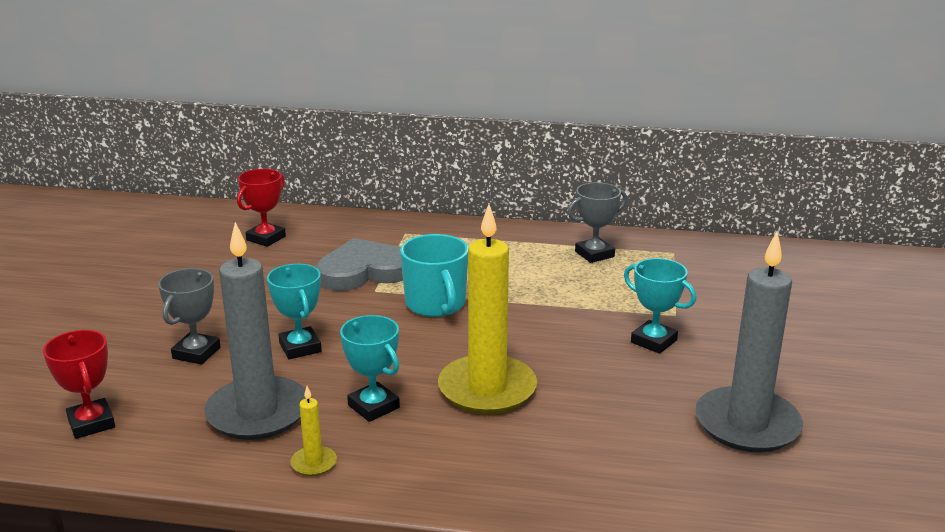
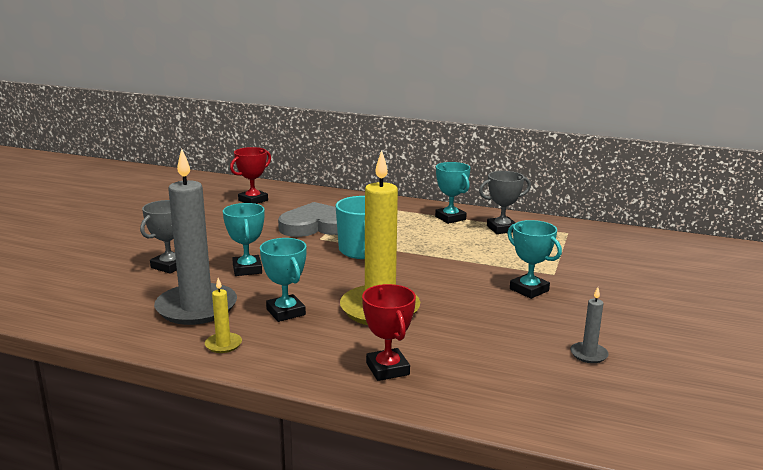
camera: 10 degrees right, 5 degrees down
(91, 423) = (73, 302): red trophy -> red trophy (387, 369)
(527, 244) = (450, 218): none -> turquoise trophy
(747, 424) = (588, 354): grey candle -> grey candle, size x0.42

